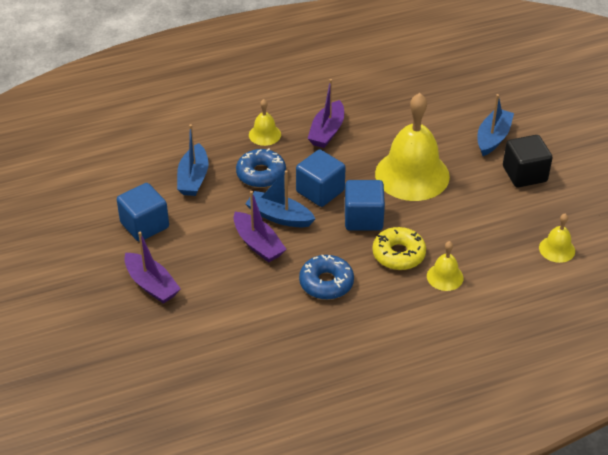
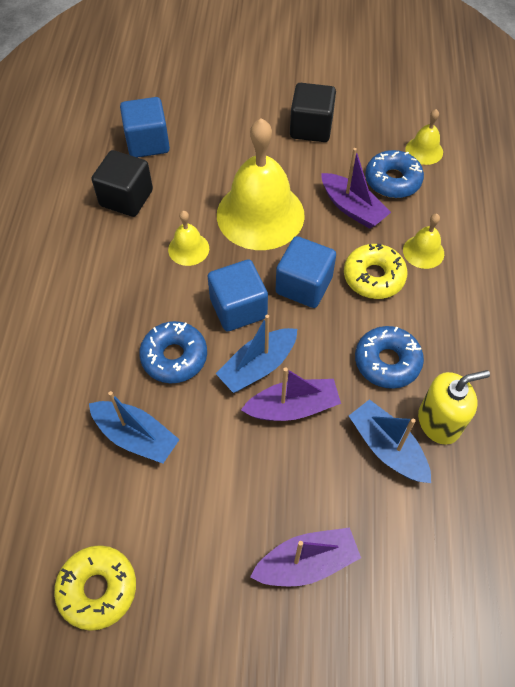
camera: 65 degrees left, 15 degrees up
(90, 199) = (98, 589): none -> yellow donut
(144, 225) = (191, 531): blue cube -> blue cube (148, 143)
(264, 134) = (106, 325): yellow bell -> yellow bell (188, 249)
(293, 325) = (439, 422): none -> yellow soap dispenser
(327, 131) = (143, 261): purple boat -> purple boat (352, 208)
(375, 103) = (126, 198): none -> black cube
(493, 138) = (245, 128): blue boat -> blue boat (387, 448)
(506, 239) = (392, 180): none -> blue donut

